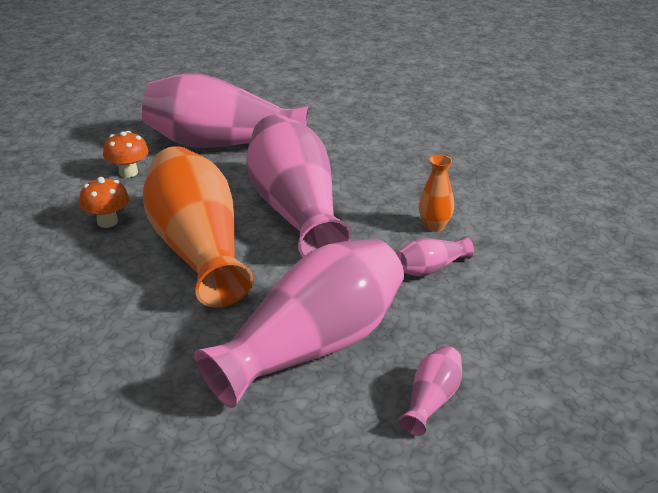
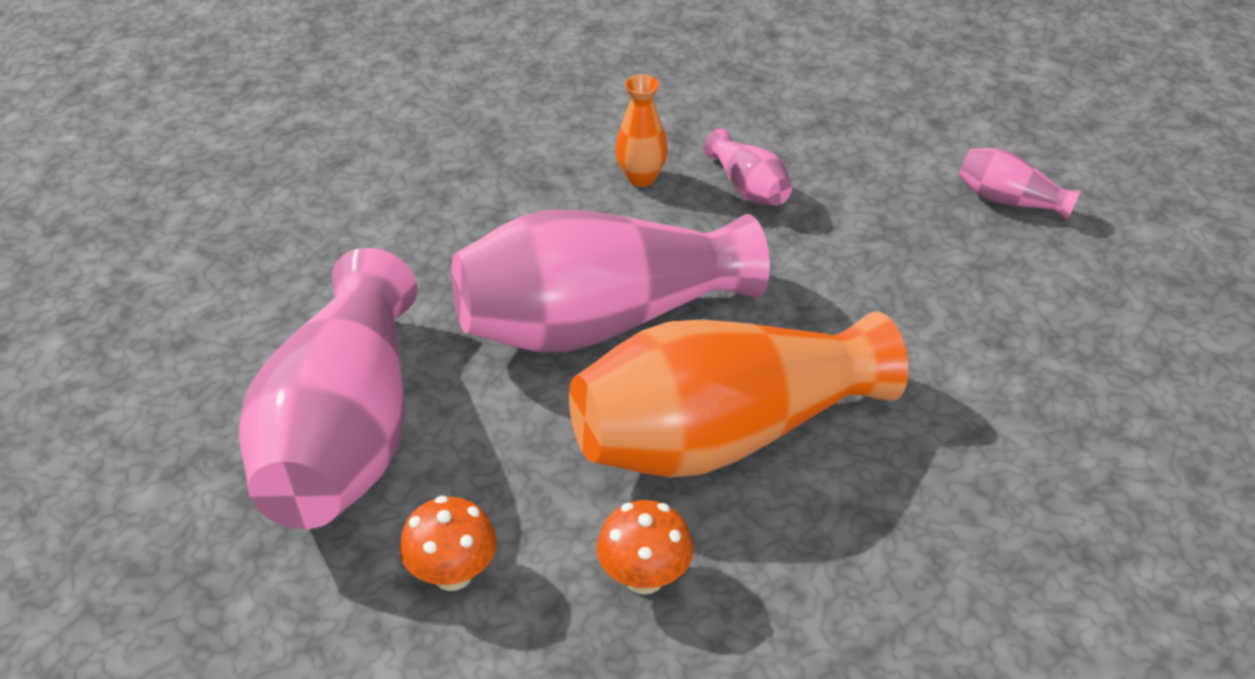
camera: 90 degrees left, 10 degrees up
(311, 347) = (941, 297): pink vase -> none

